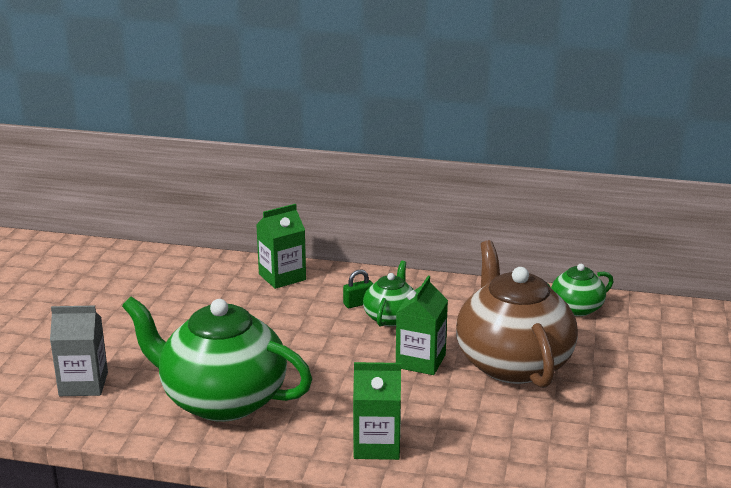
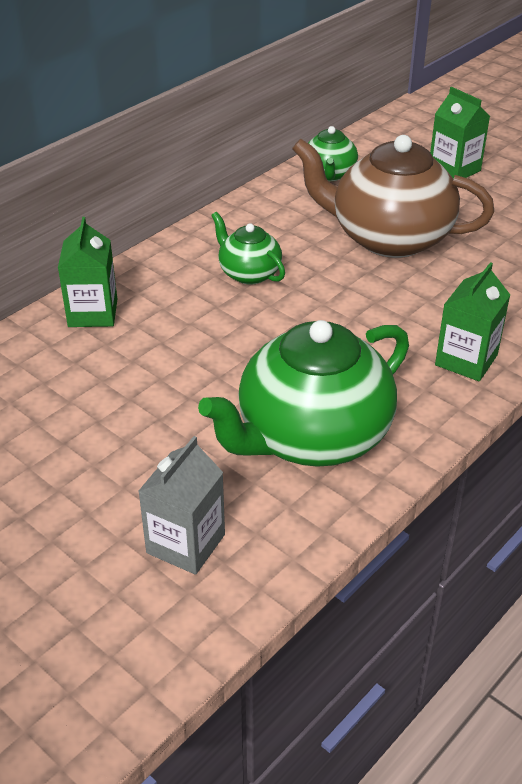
camera: 60 degrees left, 15 degrees up
(358, 303) = (202, 283): green padlock -> none
(420, 361) = (344, 285): green carton -> green carton (454, 169)

